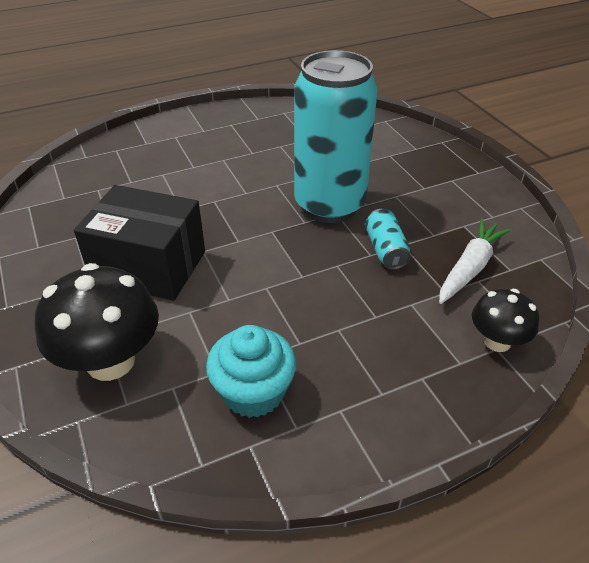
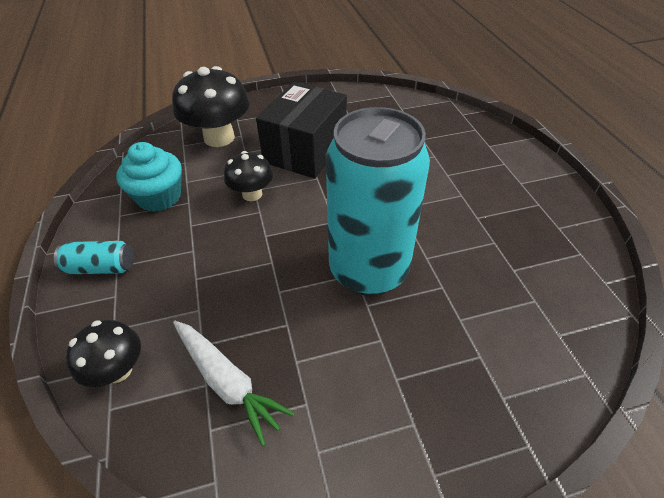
camera: 100 degrees right, 5 degrees up
(237, 299) = (252, 194): none -> black mushroom
(385, 250) = (282, 305): turquoise can -> turquoise can (101, 267)

